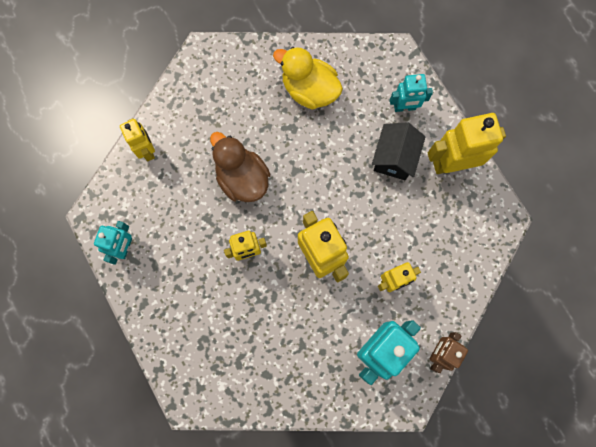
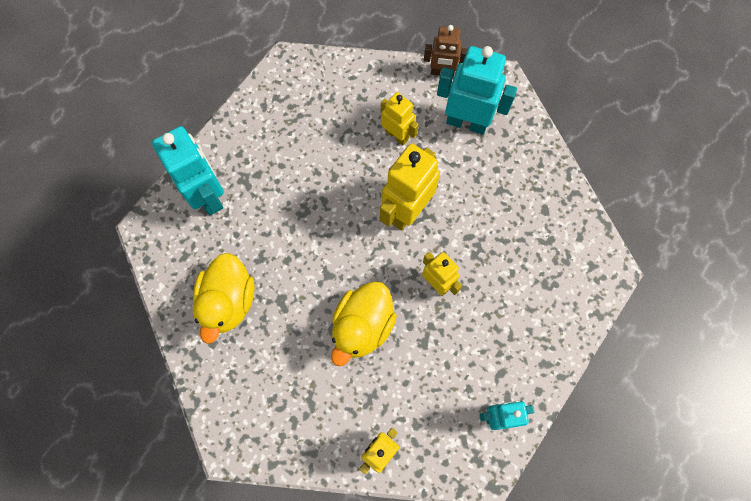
camera: 115 degrees left, 5 degrees down
(242, 178) = (362, 326): brown duck -> yellow duck
(394, 158) = (270, 183): black house -> none
(404, 107) = (208, 195): turquoise robot -> turquoise robot, size x1.66
(451, 163) = (251, 128): yellow robot -> none

